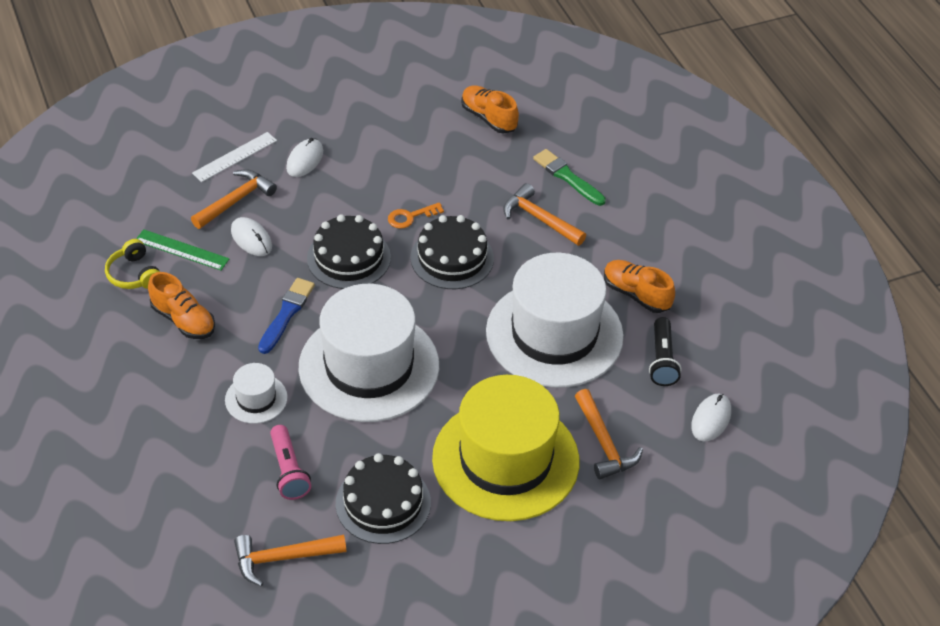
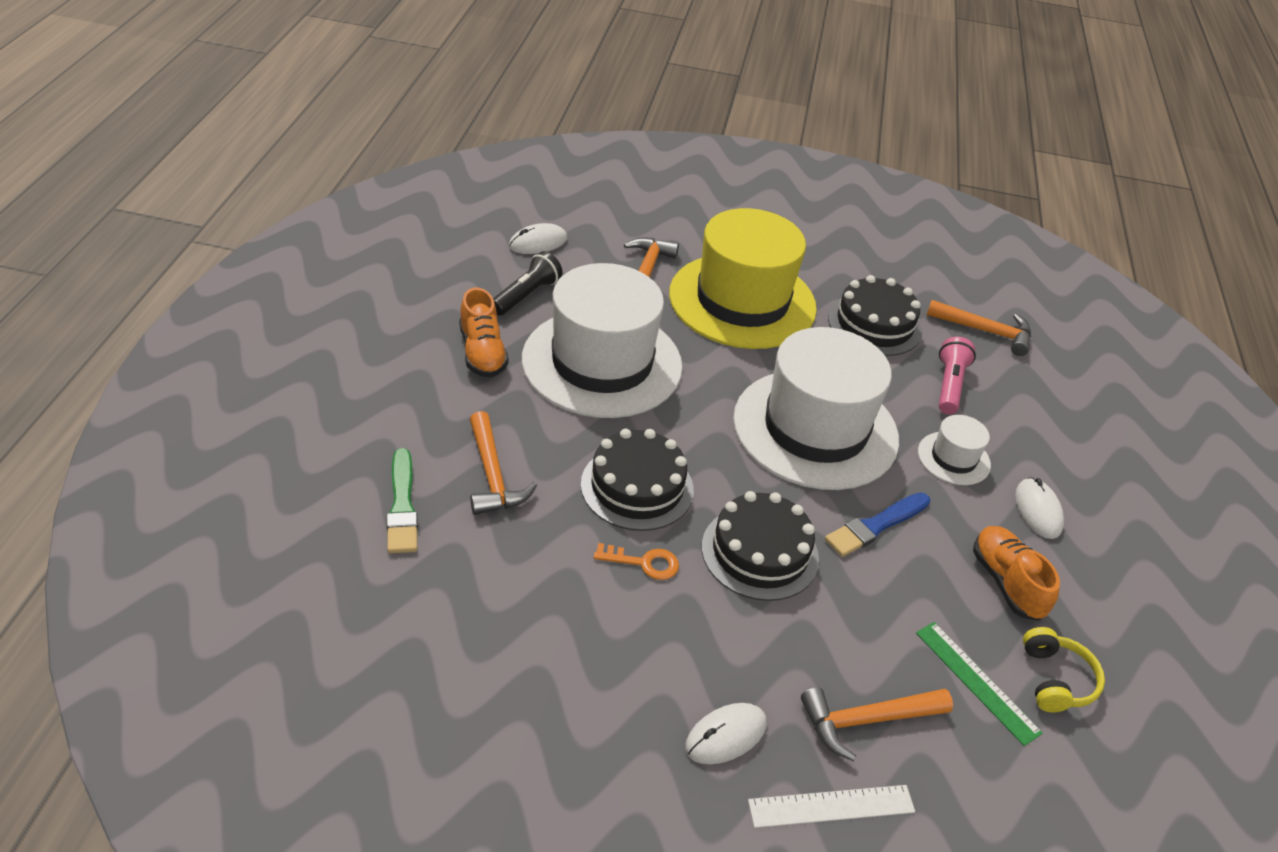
camera: 150 degrees left, 5 degrees down
(251, 239) = (872, 646): white mouse -> white mouse (1038, 510)
(488, 118) = (404, 651): orange shoe -> none

